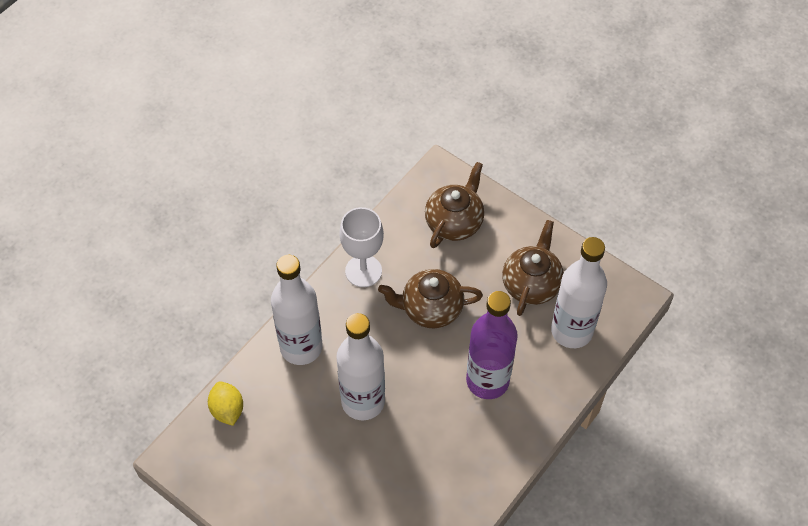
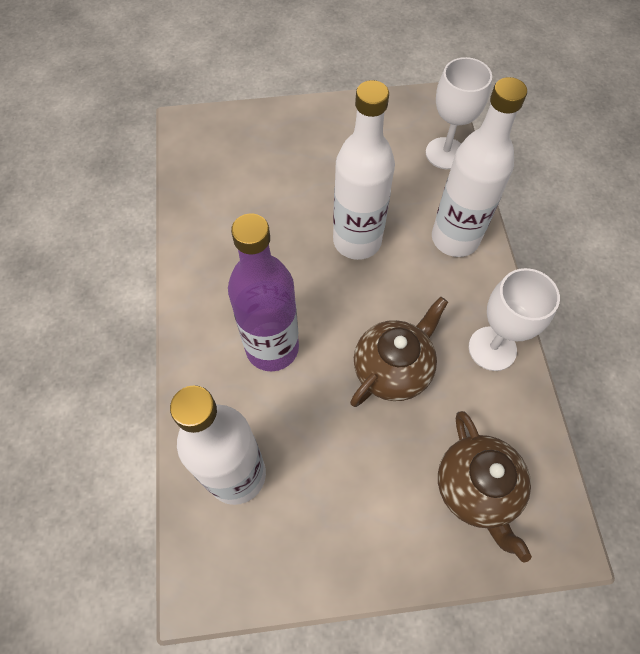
camera: 135 degrees right, 5 degrees up
(227, 410) = (445, 153): yellow lemon -> white goblet
(531, 284) = (326, 491): brown teapot -> none

